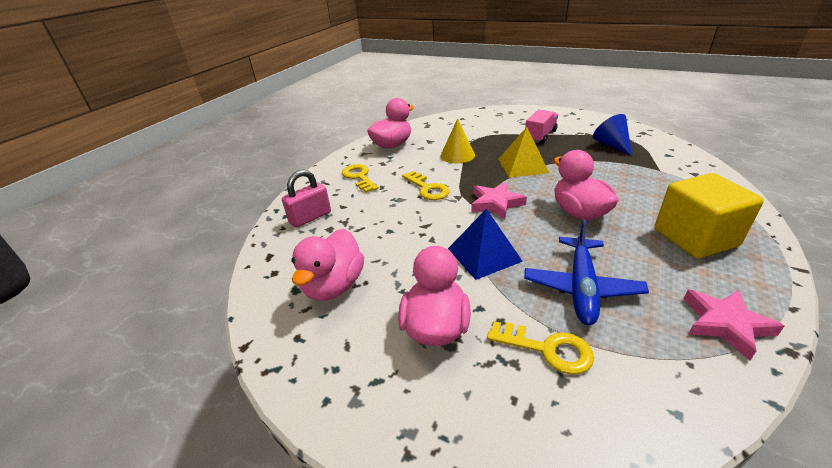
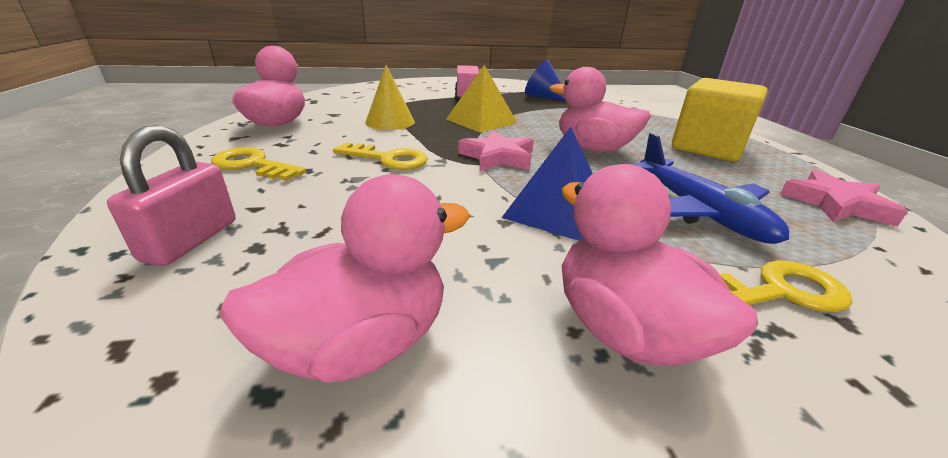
camera: 40 degrees left, 5 degrees down
(334, 286) = (362, 343): pink duck -> pink duck turned 105 degrees counterclockwise

